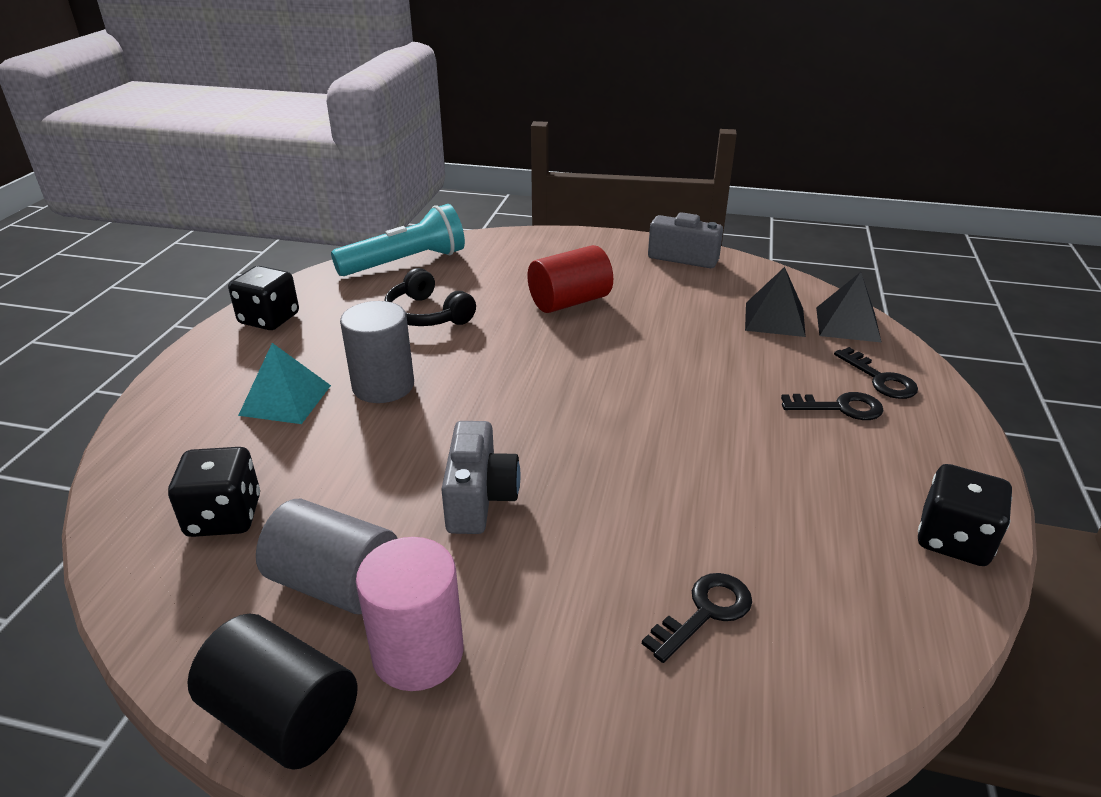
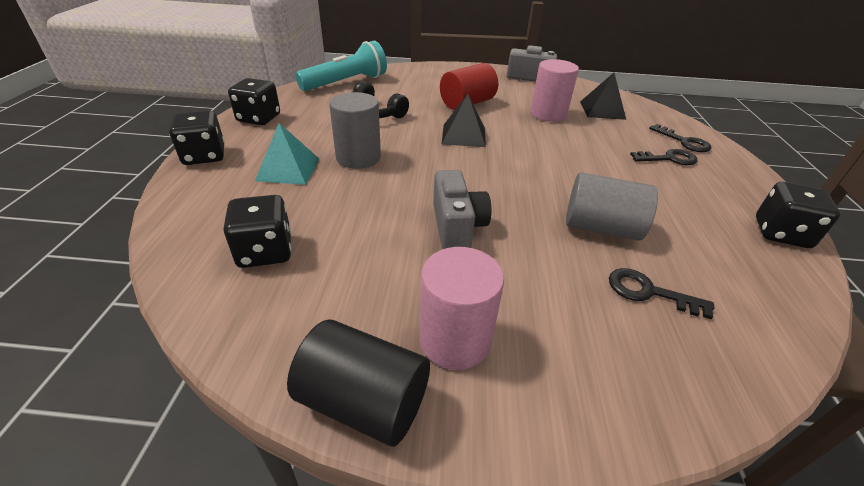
camera: 10 degrees left, 5 degrees up
(185, 375) = (204, 156): none -> black dice
(336, 583) = (371, 293): grey cylinder -> grey cylinder (601, 227)
(685, 323) = (548, 114): none -> pink cylinder
(705, 612) = (649, 292): black key -> black key turned 105 degrees counterclockwise
(847, 324) = (647, 112): black pyramid -> black pyramid (463, 135)

